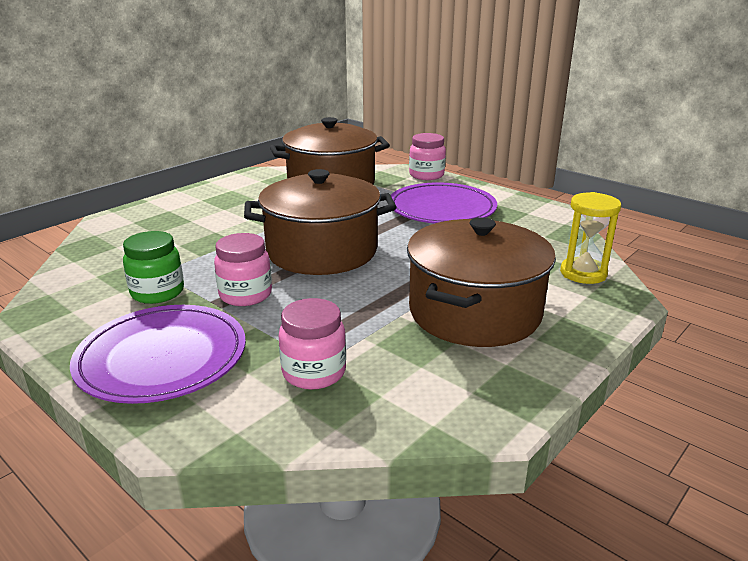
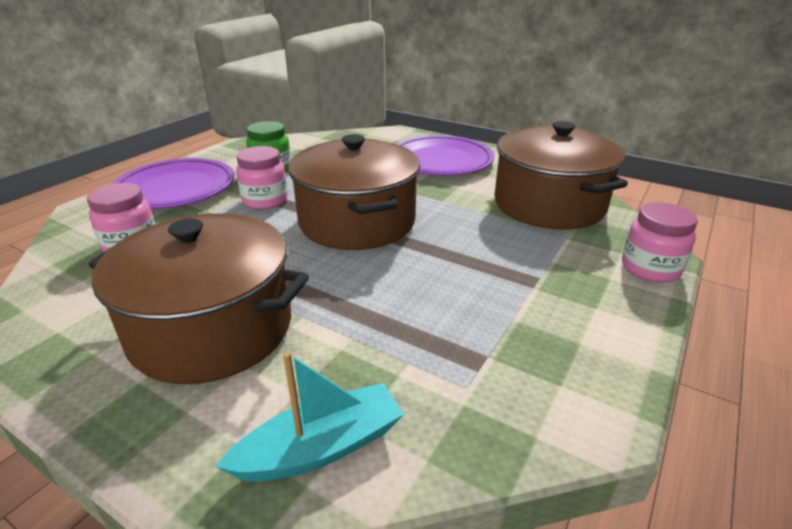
camera: 80 degrees right, 5 degrees up
(442, 209) = (519, 290): purple plate -> purple plate (441, 160)
(583, 273) = (321, 447): yellow hourglass -> turquoise boat

